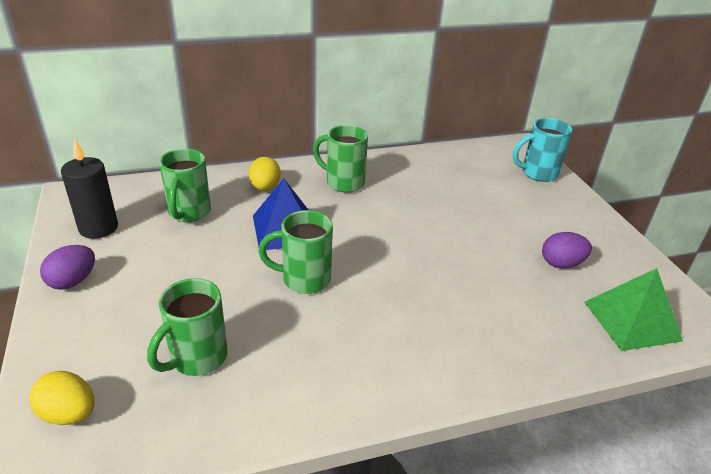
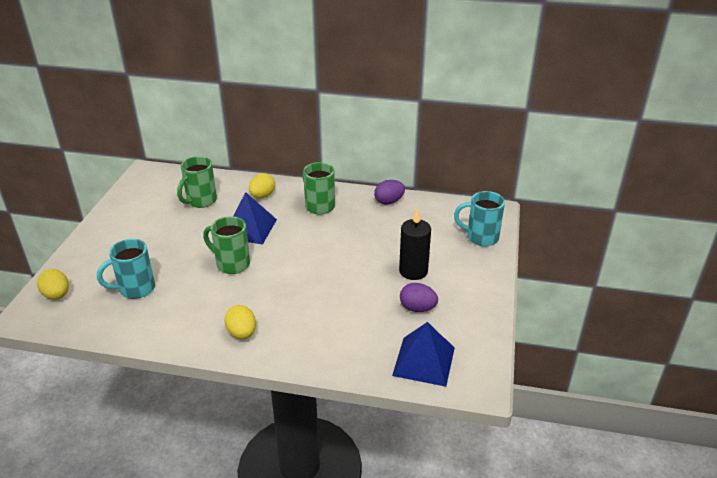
camera: 30 degrees right, 0 degrees up
(73, 281) = (107, 226): purple egg -> purple egg (389, 201)
(98, 228) = (143, 197): black candle -> black candle (413, 271)
(196, 358) = (135, 289): green mug -> turquoise mug
(404, 366) = (242, 333): none -> yellow egg
(631, 321) = (423, 361): green pyramid -> blue pyramid

